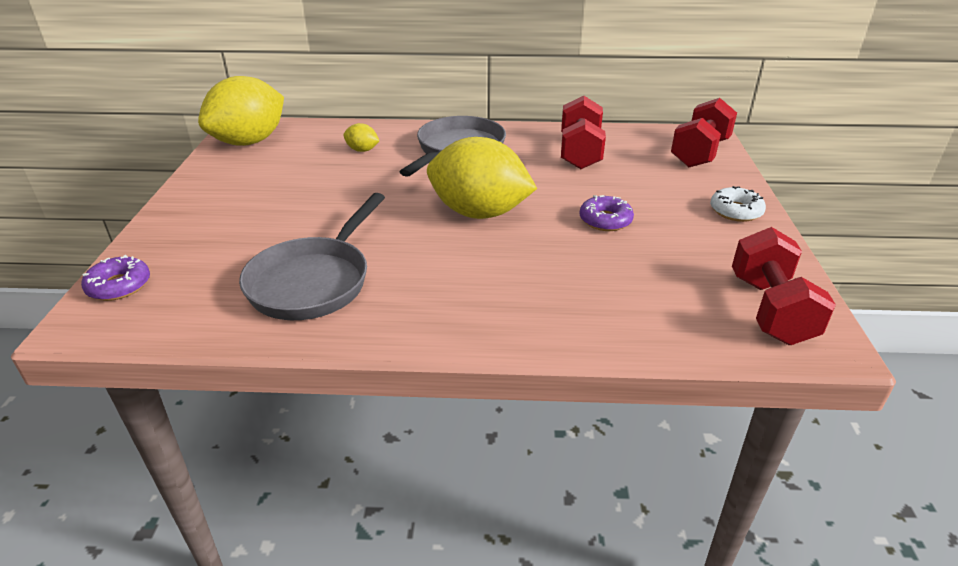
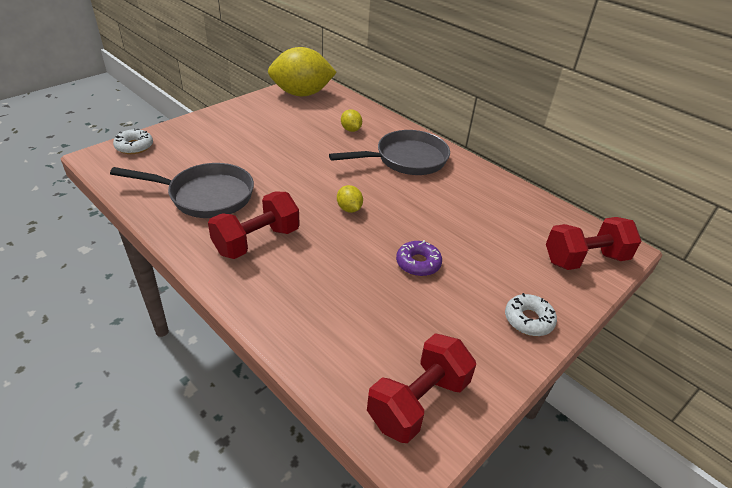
camera: 40 degrees right, 5 degrees up
(119, 286) = (134, 146): purple donut -> white donut
(313, 281) = (206, 196): grey pan -> grey pan turned 150 degrees counterclockwise
(479, 213) = (349, 209): yellow lemon -> yellow lemon, size x0.41
(580, 153) = (486, 206): red dumbbell -> red dumbbell (257, 241)

